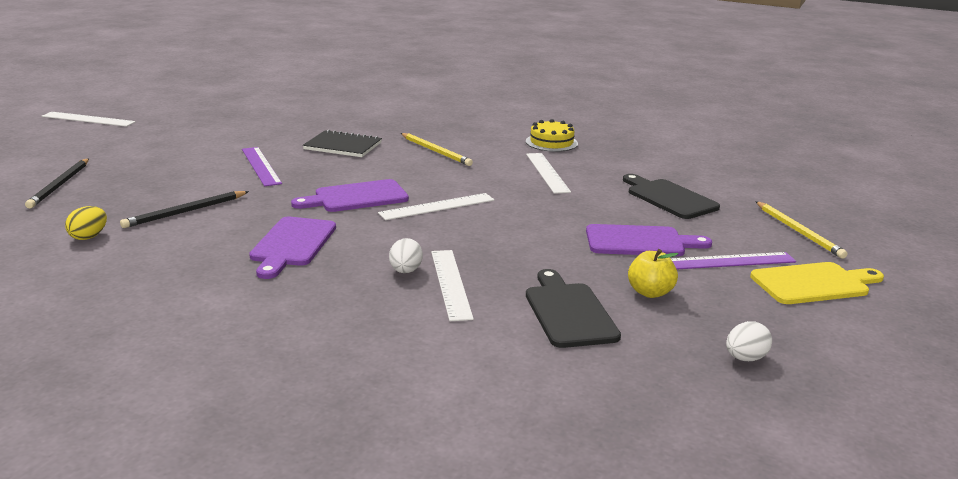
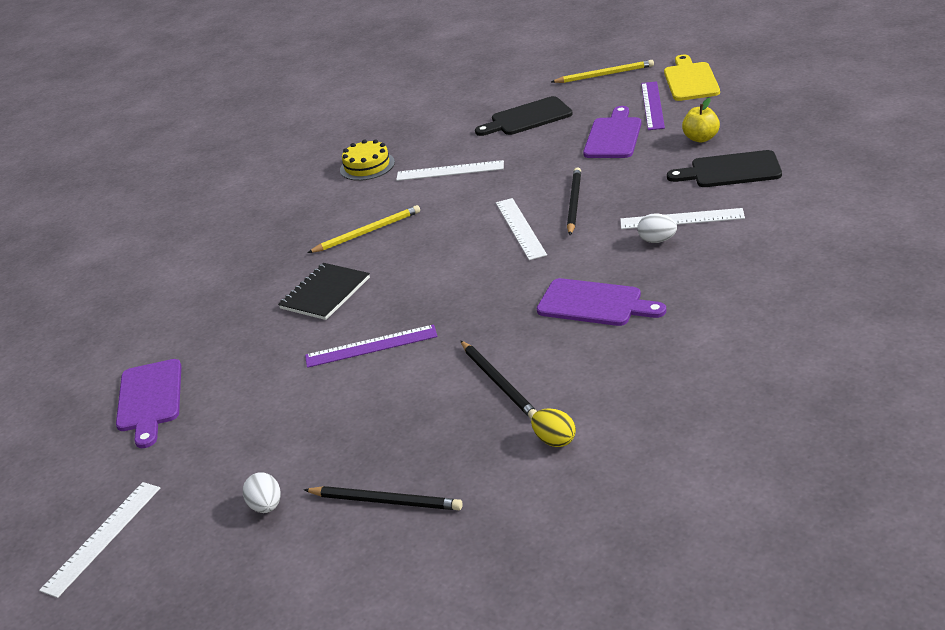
camera: 70 degrees left, 10 degrees up
(356, 197) = (485, 275): purple cutting board -> purple cutting board (150, 399)
(486, 228) = (574, 203): none -> black pencil
(745, 358) = (792, 114): white egg -> white egg (266, 506)

